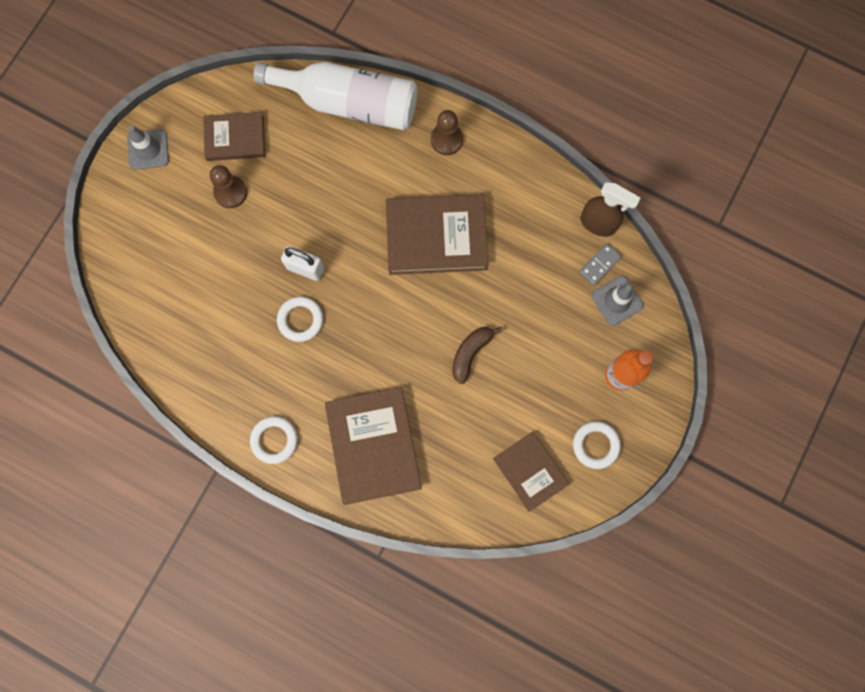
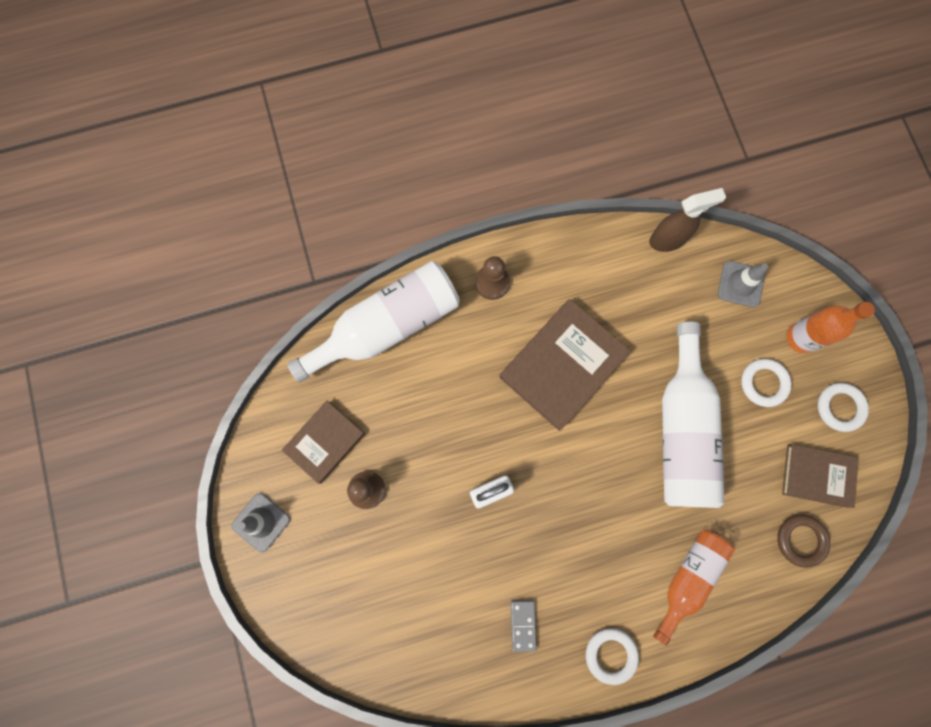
camera: 45 degrees left, 0 degrees up
(300, 320) = (529, 536): white ring -> white ring (763, 383)
(373, 446) = (688, 578): brown book -> orange bottle
(470, 353) = (682, 430): brown banana -> white bottle
(473, 498) = (800, 540): none -> brown ring
(599, 265) = (701, 269): grey domino -> grey domino (523, 625)

